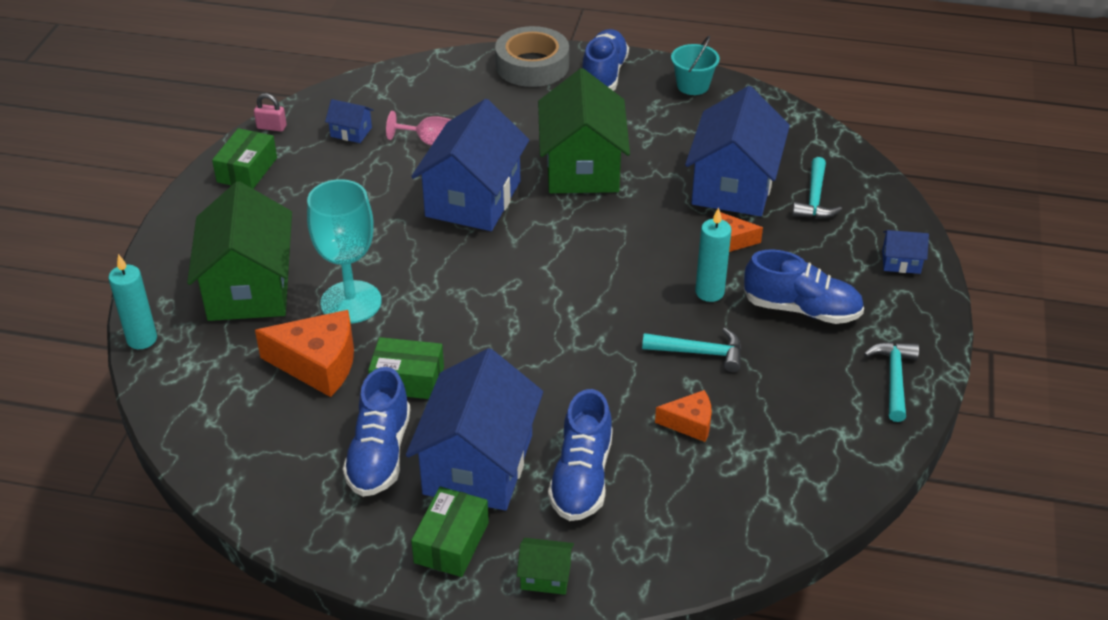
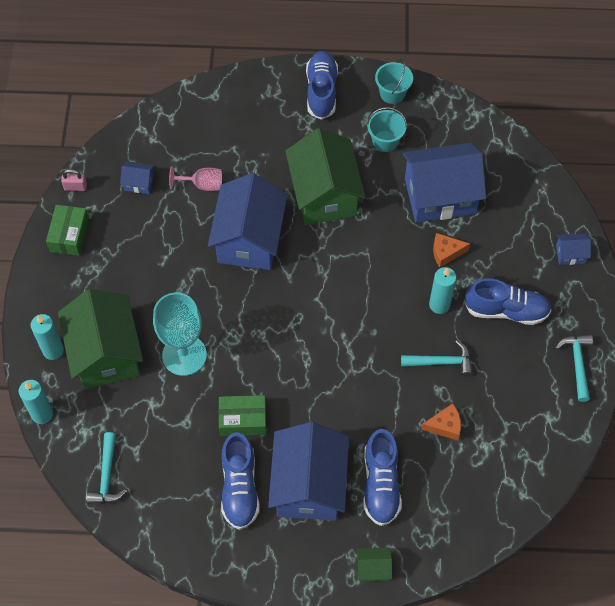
camera: 10 degrees left, 20 degrees up
(182, 277) = (53, 350): none -> turquoise candle
(318, 364) = (176, 416): orange cheese -> none
(451, 542) = (306, 552): green box -> none
(532, 65) = (263, 88): grey tape -> none
(673, 127) = (385, 141): none -> turquoise bucket
(733, 185) = (440, 196): blue house -> blue house turned 75 degrees clockwise
(814, 199) = (501, 200): turquoise hammer -> turquoise hammer (107, 476)

